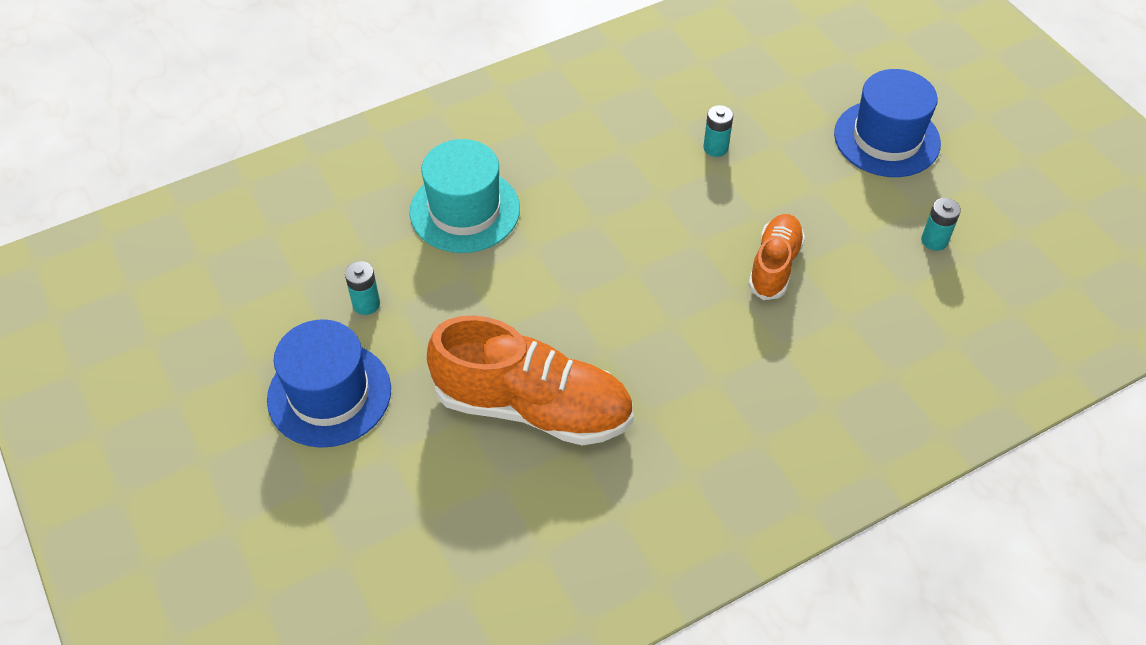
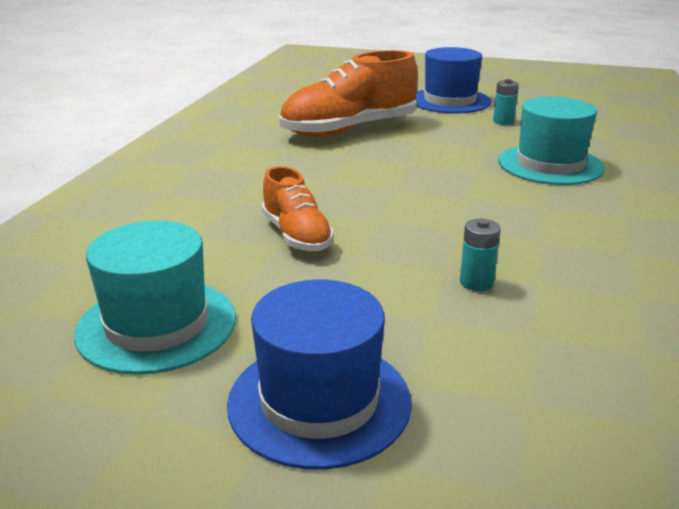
camera: 135 degrees right, 25 degrees down
(934, 240) = (157, 325): turquoise battery -> turquoise hat

